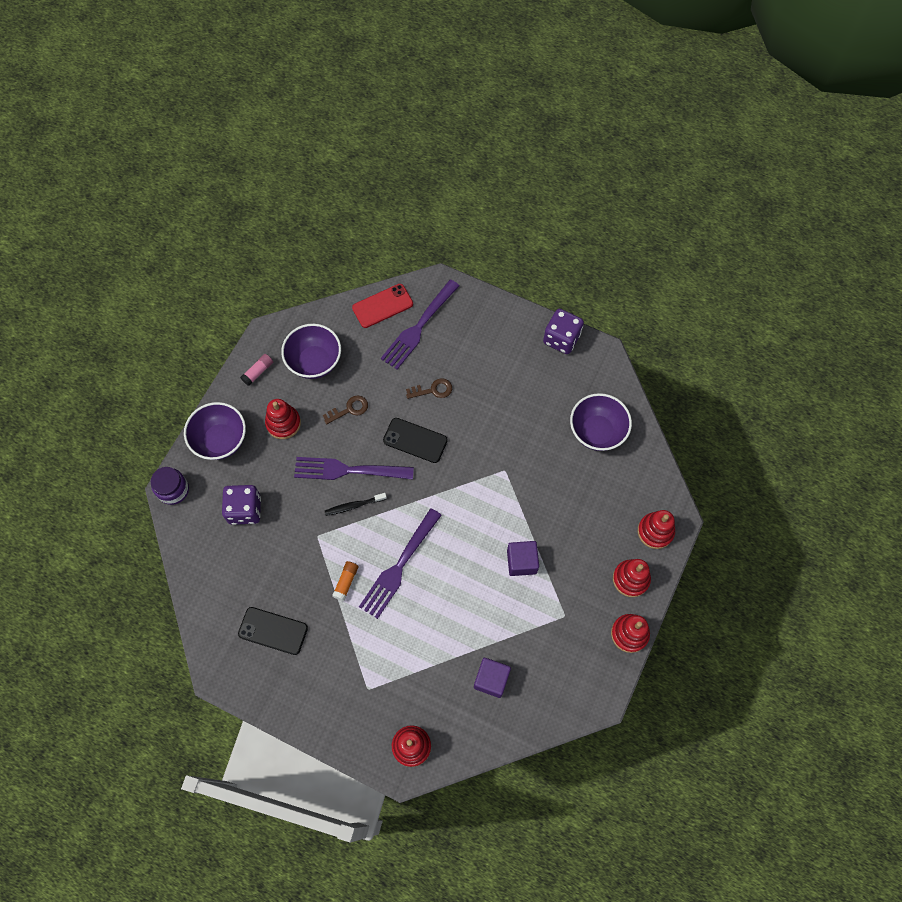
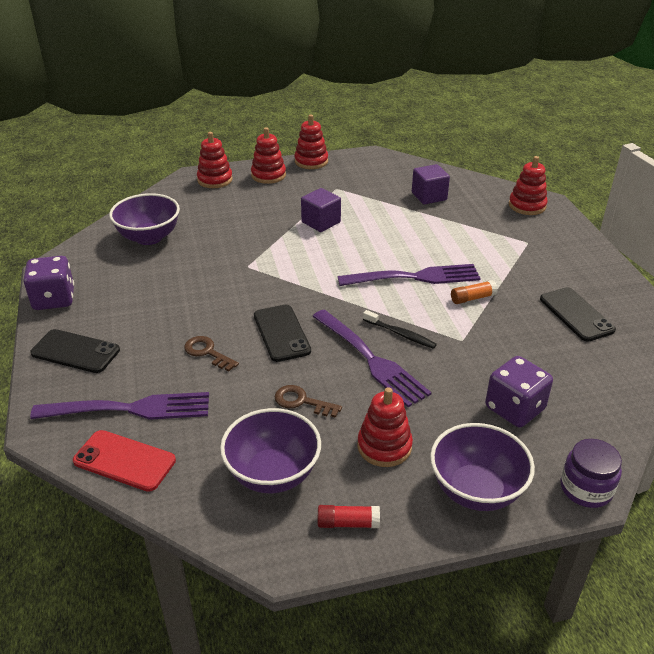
camera: 130 degrees left, 30 degrees down
(258, 372) = (348, 523): pink glue stick -> red glue stick
(493, 325) = (75, 351): none -> black phone

